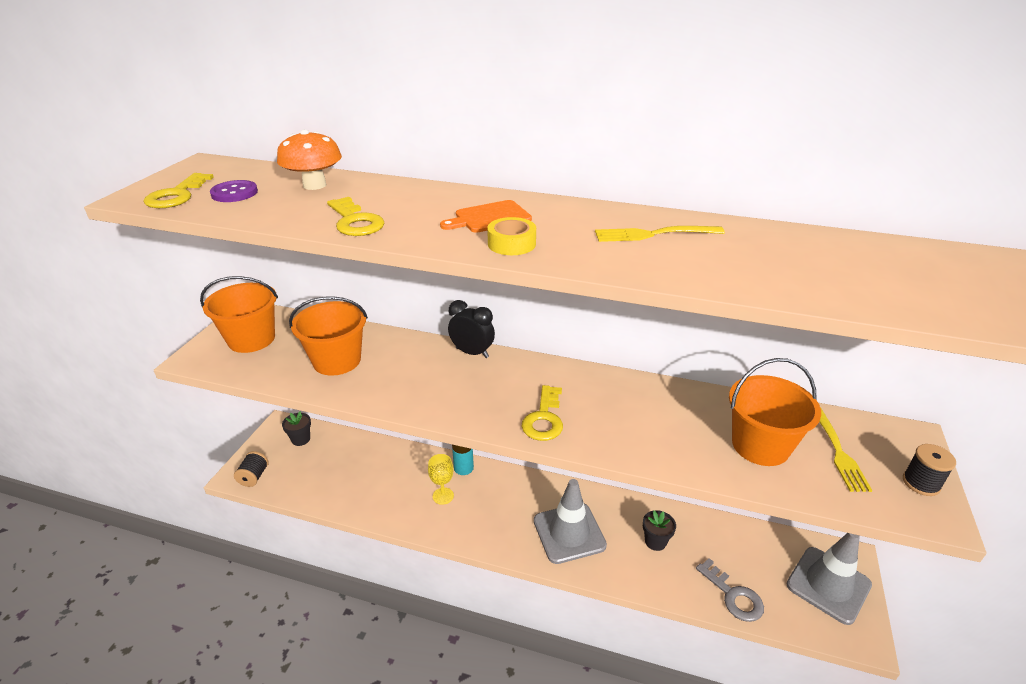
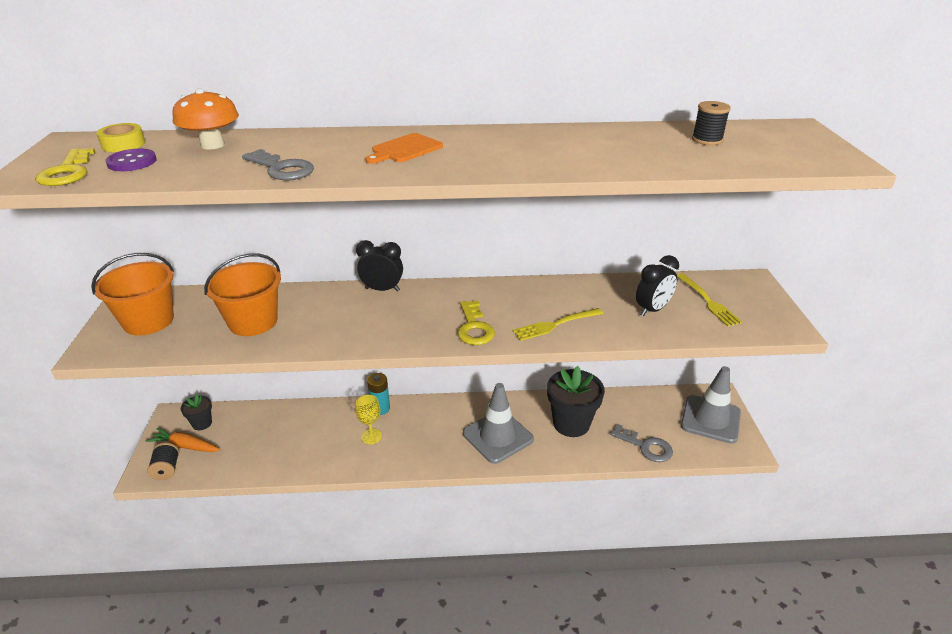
camera: 20 degrees left, 0 degrees up
(278, 458) = (185, 446): none -> orange carrot
(355, 221) = (282, 169): yellow key -> grey key
(511, 244) = (440, 166): yellow tape -> yellow tape (123, 144)
(653, 234) = (550, 143): yellow fork -> yellow fork (555, 325)
(655, 541) = (571, 424): black flower pot -> black flower pot, size x1.94
(760, 445) = (652, 310): orange bucket -> black clock
(921, 483) = (771, 310): black spool -> black spool (707, 140)

